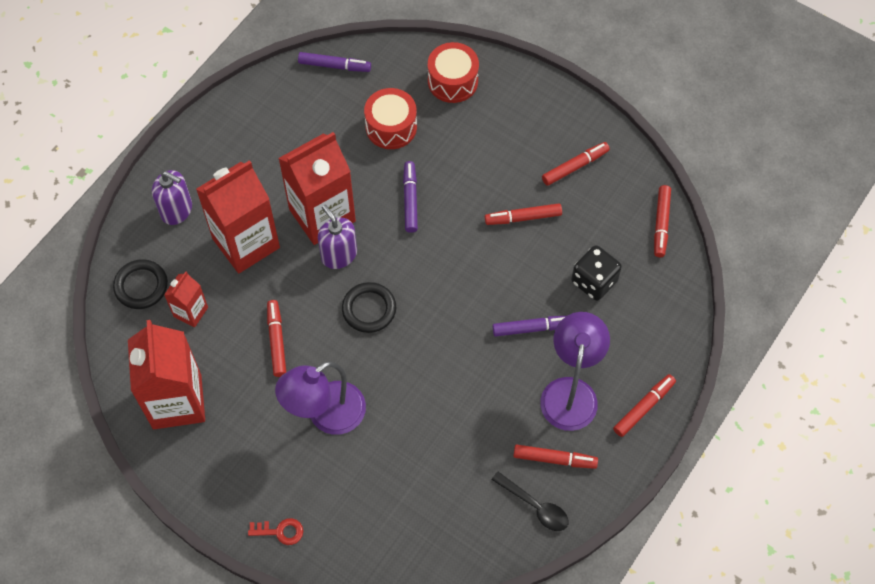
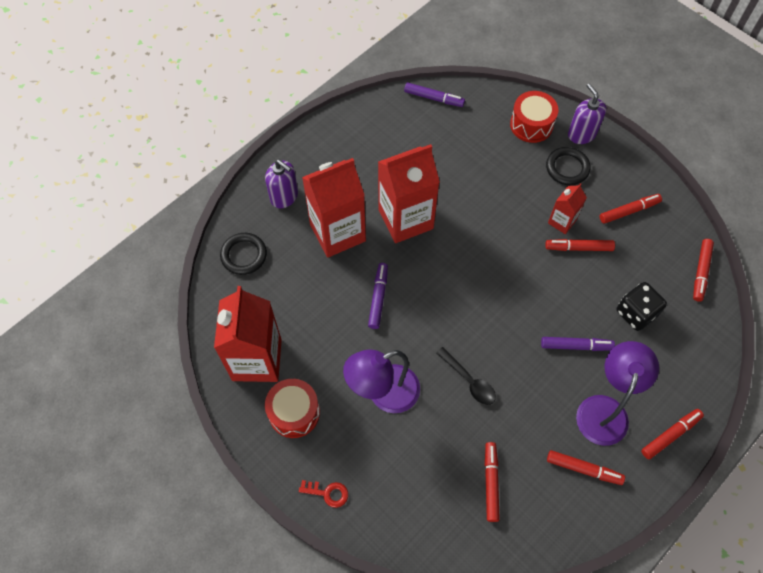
camera: 10 degrees right, 0 degrees up
(190, 312) = (281, 284): red carton -> red carton (562, 221)
(277, 341) = (351, 320): red marker -> red marker (491, 483)
(339, 255) = (415, 255): purple soap dispenser -> purple soap dispenser (581, 134)
(369, 309) = (434, 306): black ring -> black ring (567, 168)
(391, 127) = (474, 155): red drum -> red drum (294, 413)
(410, 199) = (482, 217): purple marker -> purple marker (378, 298)
(535, 506) = (561, 510): black spoon -> black spoon (469, 381)

